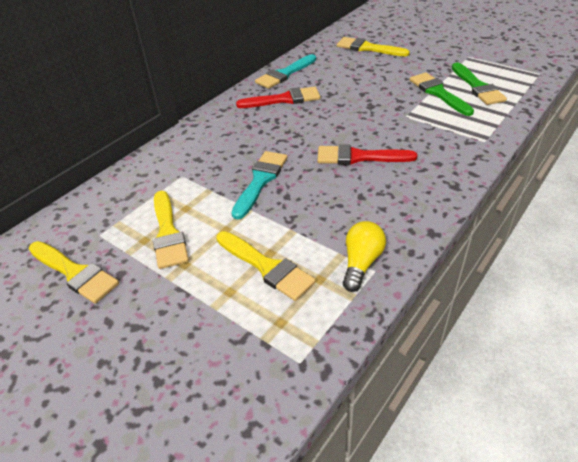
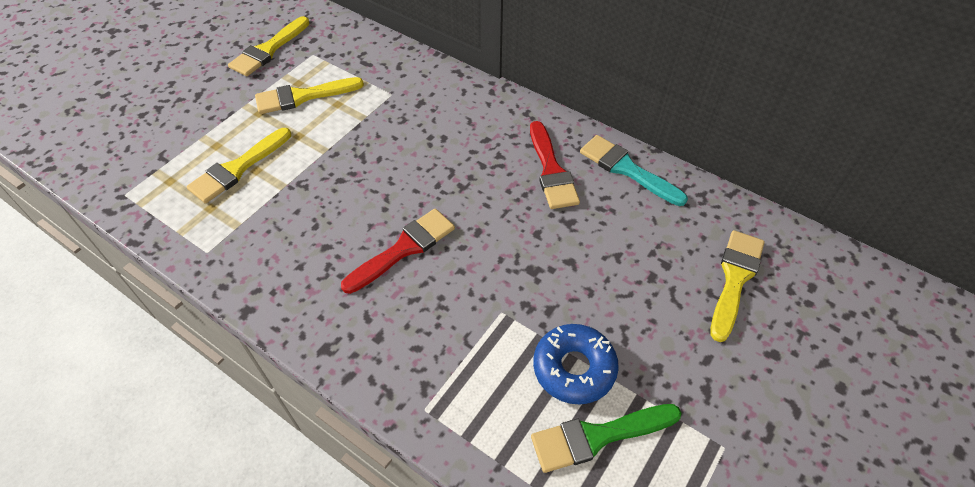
camera: 85 degrees right, 10 degrees up
(260, 181) = (371, 157): turquoise brush -> none
(359, 157) = (404, 249): red brush -> red brush turned 45 degrees clockwise
(361, 263) = (220, 241): yellow light bulb -> none
(438, 93) = (574, 368): green brush -> blue donut

